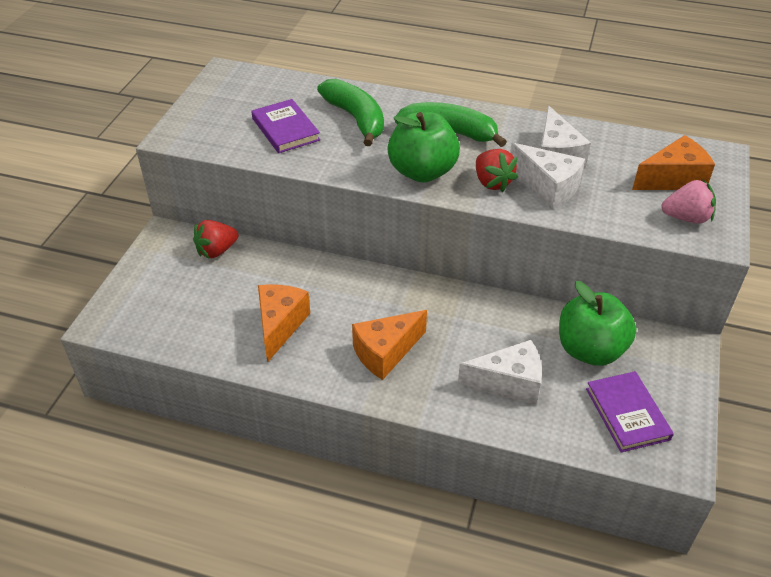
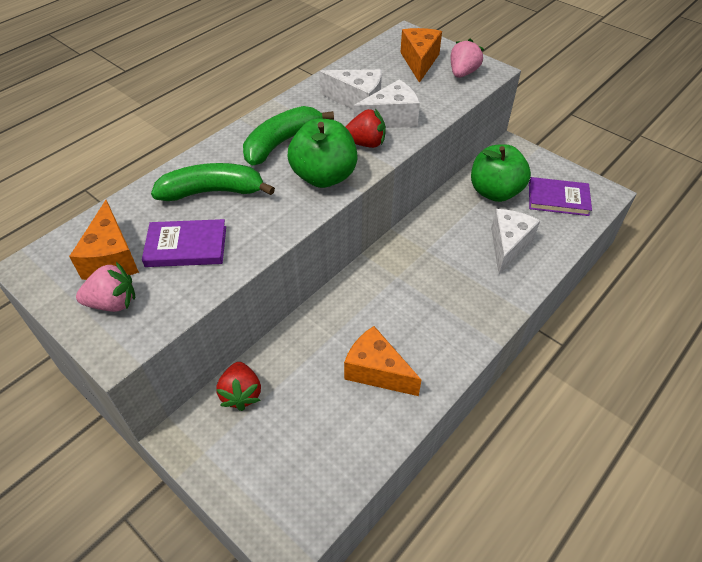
camera: 65 degrees left, 5 degrees up
(210, 119) = (113, 303): none -> pink strawberry
(385, 352) = (445, 306): orange cheese -> orange cheese (112, 258)

